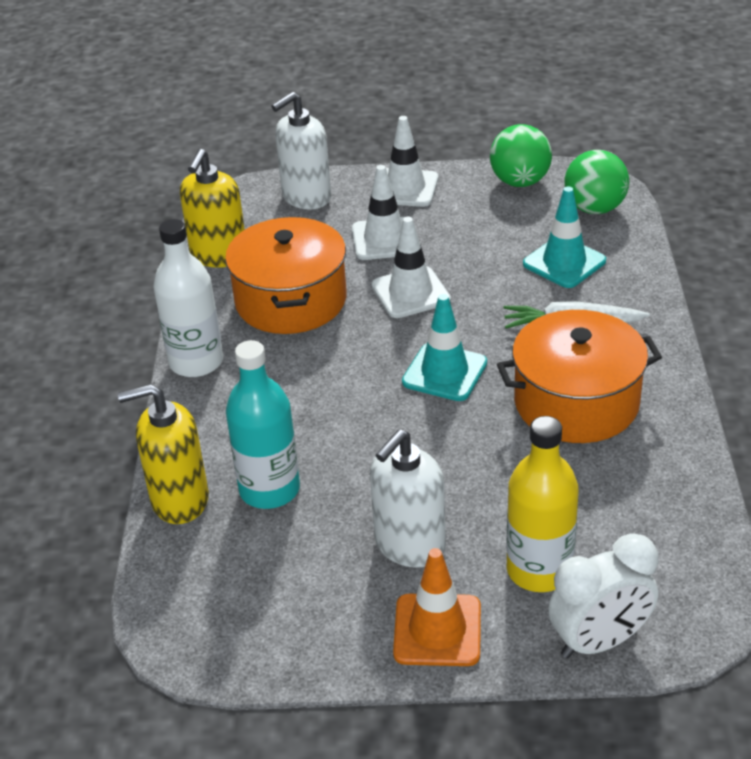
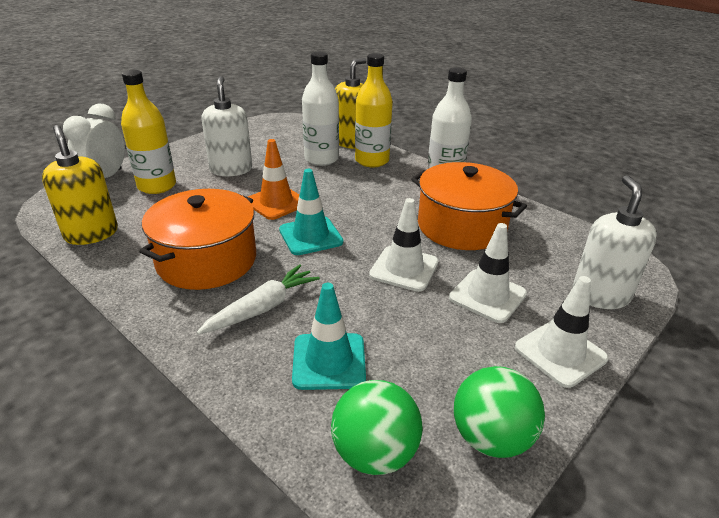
camera: 130 degrees right, 5 degrees down
(216, 444) = (372, 160): none -> yellow bottle
(219, 255) = (551, 227): yellow soap dispenser -> yellow soap dispenser (91, 234)
(269, 490) = (321, 159): turquoise bottle -> white bottle
(437, 630) = (186, 155): orange traffic cone -> orange traffic cone (276, 202)

